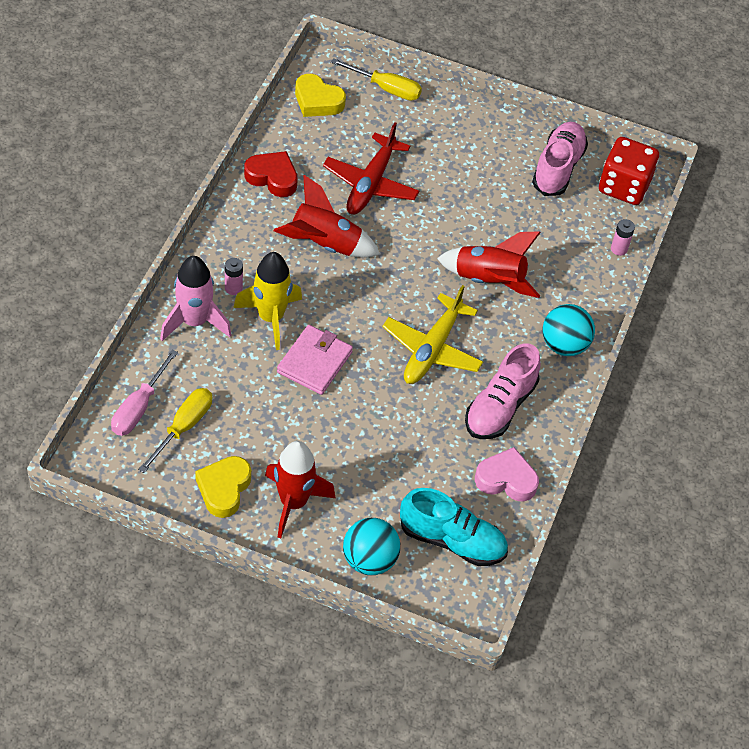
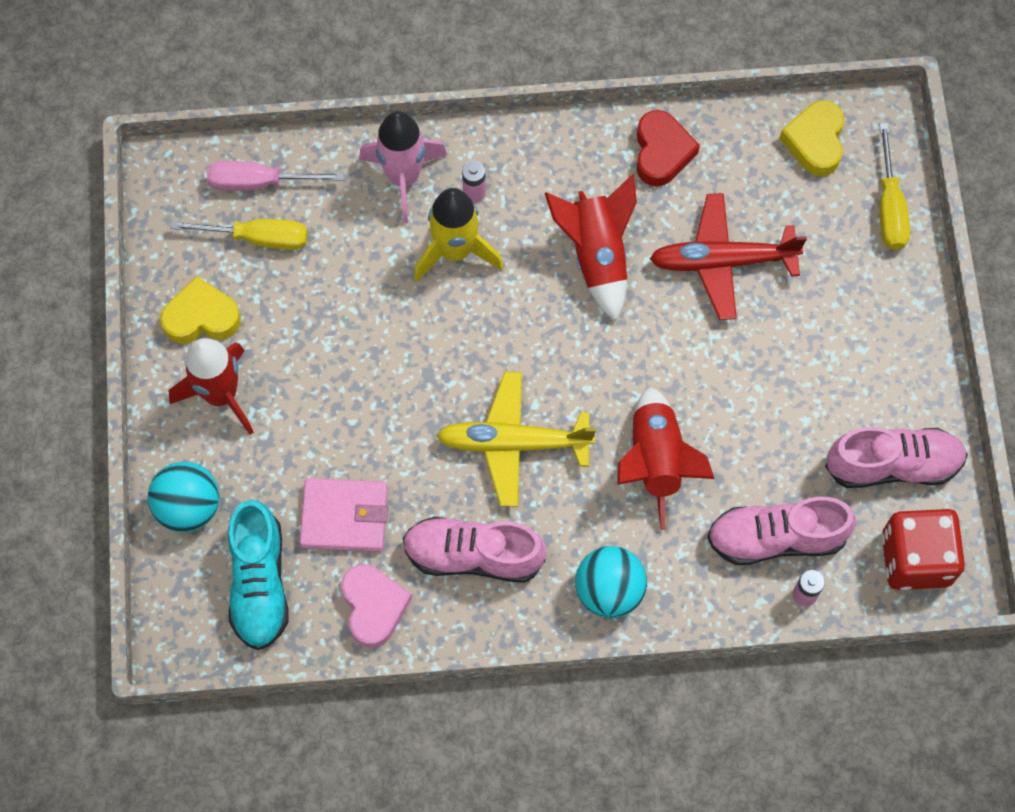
camera: 70 degrees right, 15 degrees up
(314, 362) = (420, 326): pink wallet -> pink wallet (344, 517)
(574, 245) = (776, 538): none -> pink shoe

